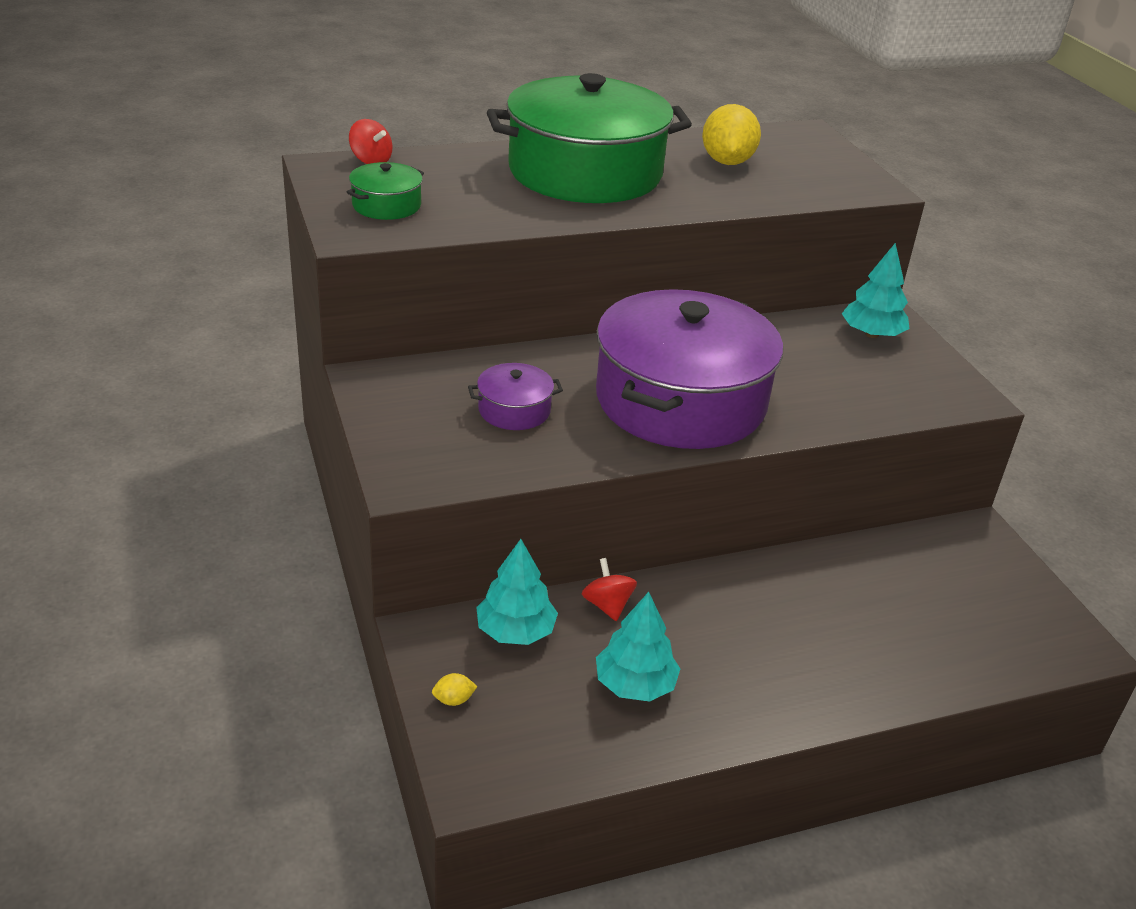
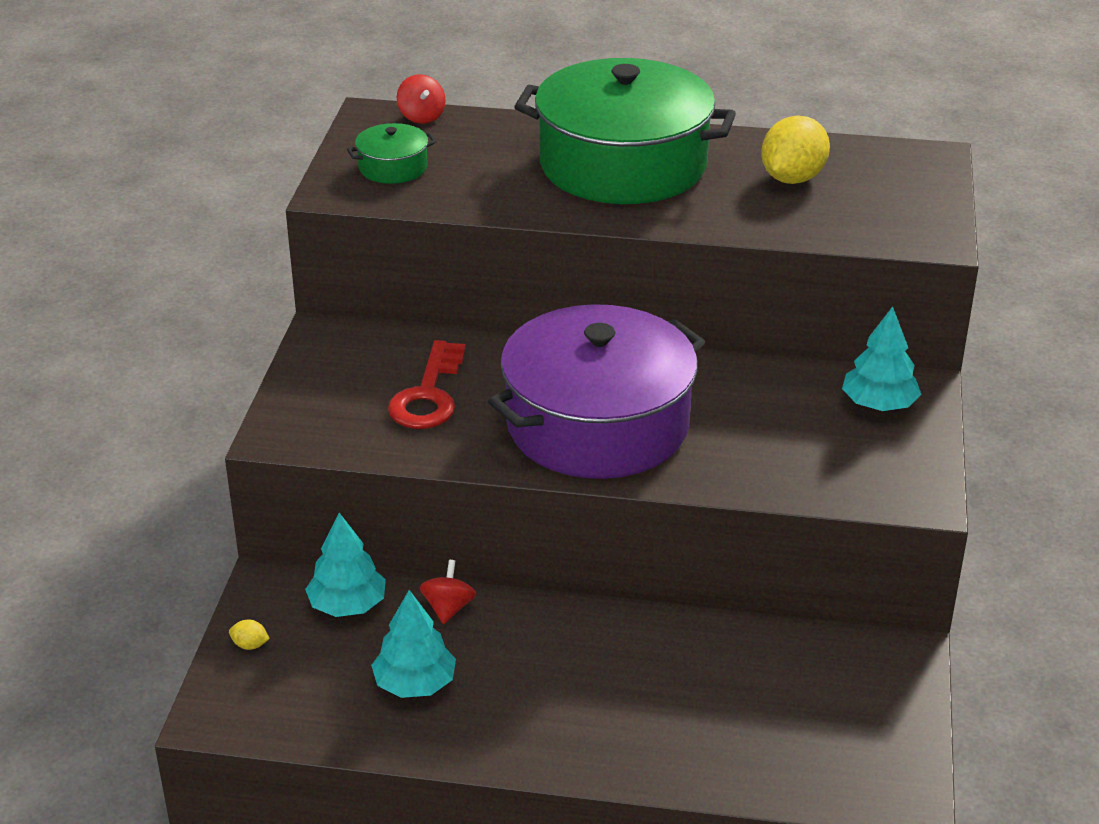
camera: 30 degrees right, 0 degrees up
(514, 410) = (428, 395): purple pot -> red key

